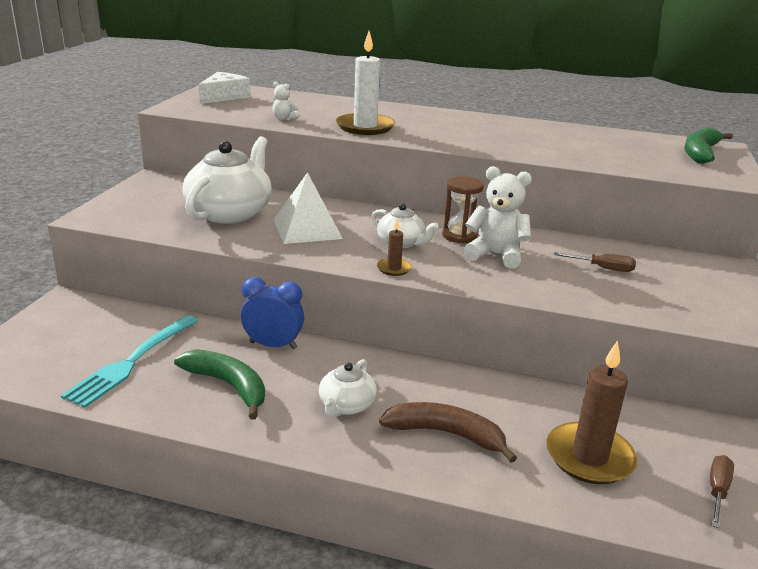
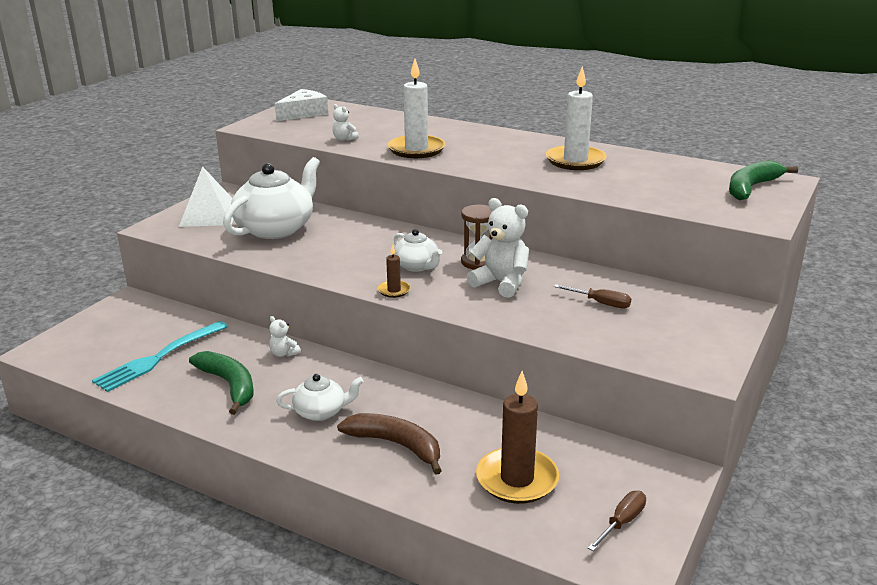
camera: 15 degrees right, 0 degrees up
(273, 345) = (284, 353): blue clock -> white teddy bear
(307, 229) = (337, 248): white pyramid -> white pyramid (209, 215)
(346, 405) = (321, 412): white teapot -> white teapot turned 135 degrees counterclockwise
(525, 134) = (575, 161): none -> white candle

